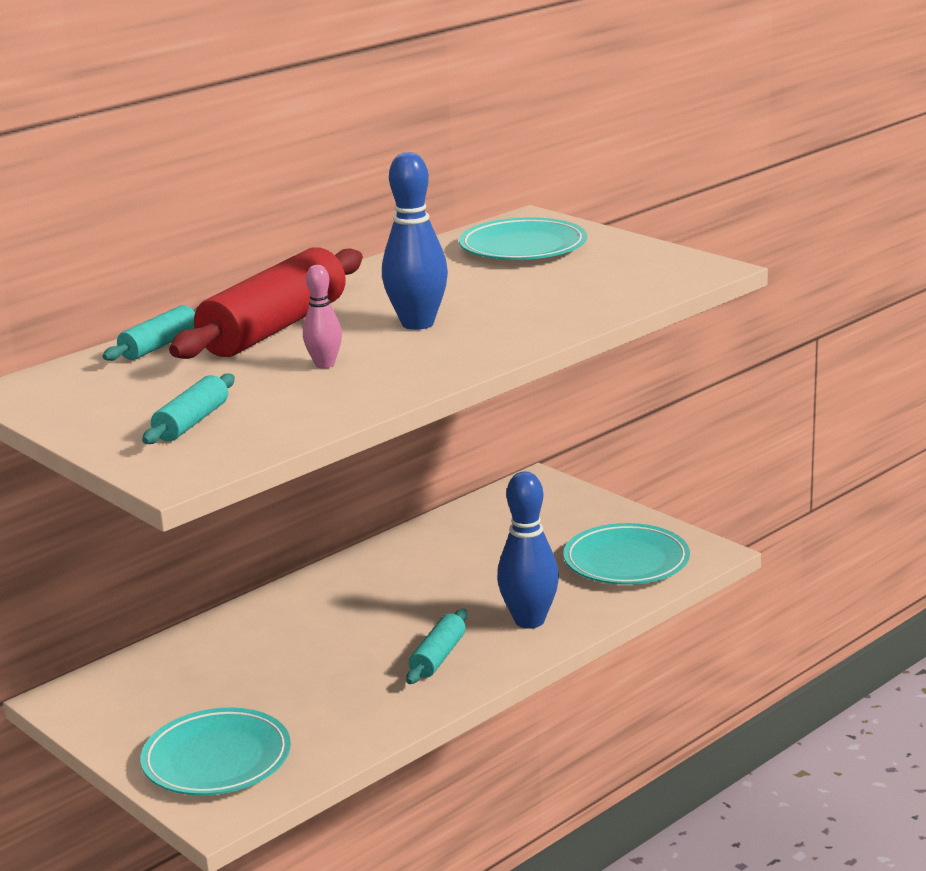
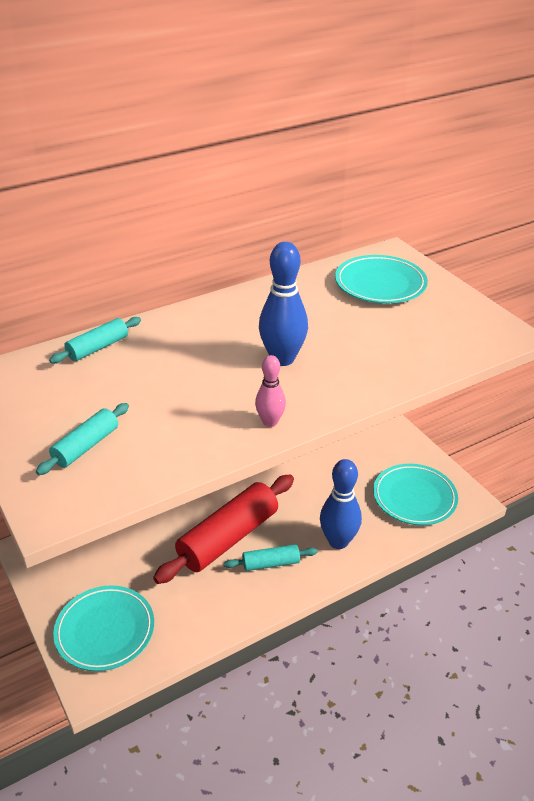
camera: 10 degrees right, 15 degrees up
(274, 328) = (182, 343): red rolling pin -> red rolling pin (228, 538)
(324, 364) = (202, 395): pink bowling pin -> pink bowling pin (270, 422)
(438, 657) = (271, 563): turquoise rolling pin -> turquoise rolling pin turned 45 degrees clockwise

